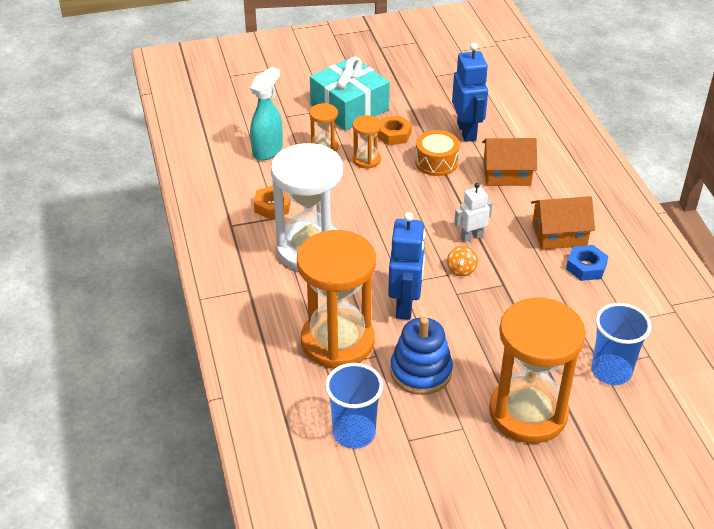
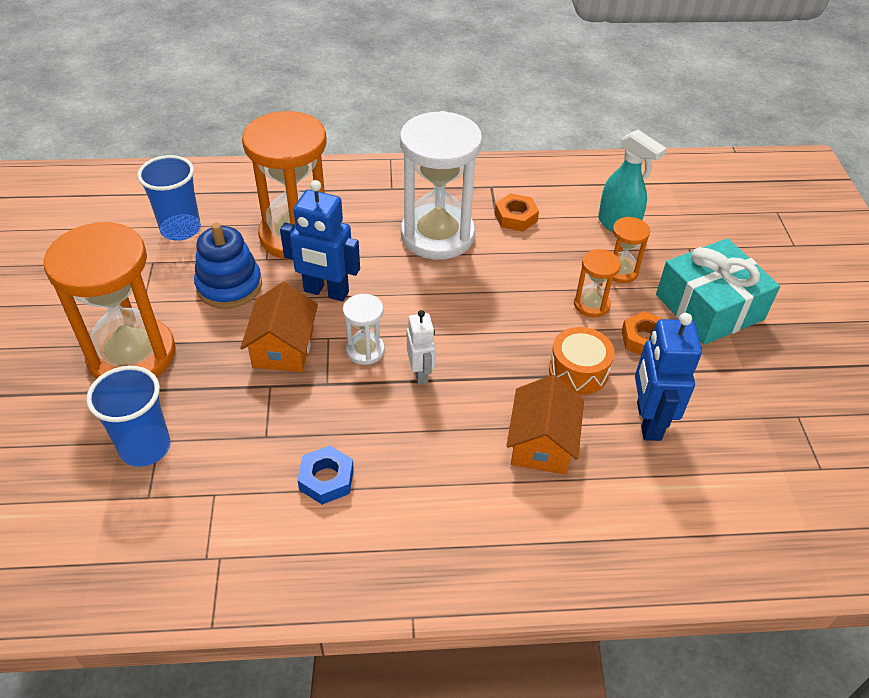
camera: 100 degrees right, 5 degrees up
(461, 269) = (365, 350): orange spinning top -> white hourglass
(467, 131) = (648, 421): blue robot -> blue robot turned 90 degrees clockwise
(559, 234) = (398, 468): orange house -> orange house (283, 347)

